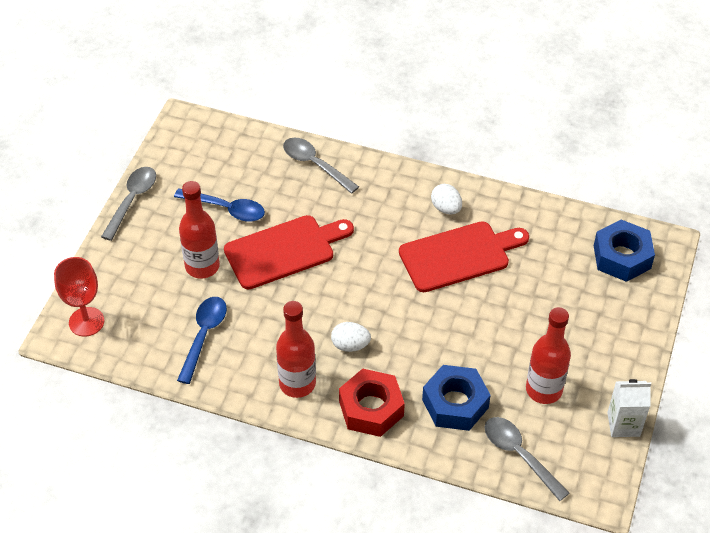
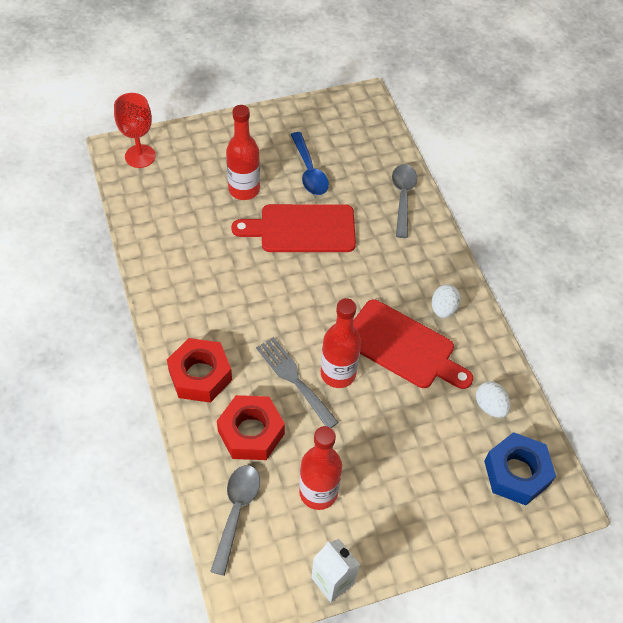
camera: 50 degrees right, 5 degrees up
(132, 200) = (267, 115): grey spoon -> none
(204, 335) = (183, 228): blue spoon -> none
(284, 251) = (302, 229): red cutting board -> red cutting board turned 150 degrees clockwise
(297, 383) = (185, 312): red bottle -> red bottle (338, 373)
(350, 345) = (249, 325): white egg -> white egg (490, 406)
(429, 345) = (294, 379): none -> grey fork
(455, 403) = (251, 432): blue nut -> red nut

